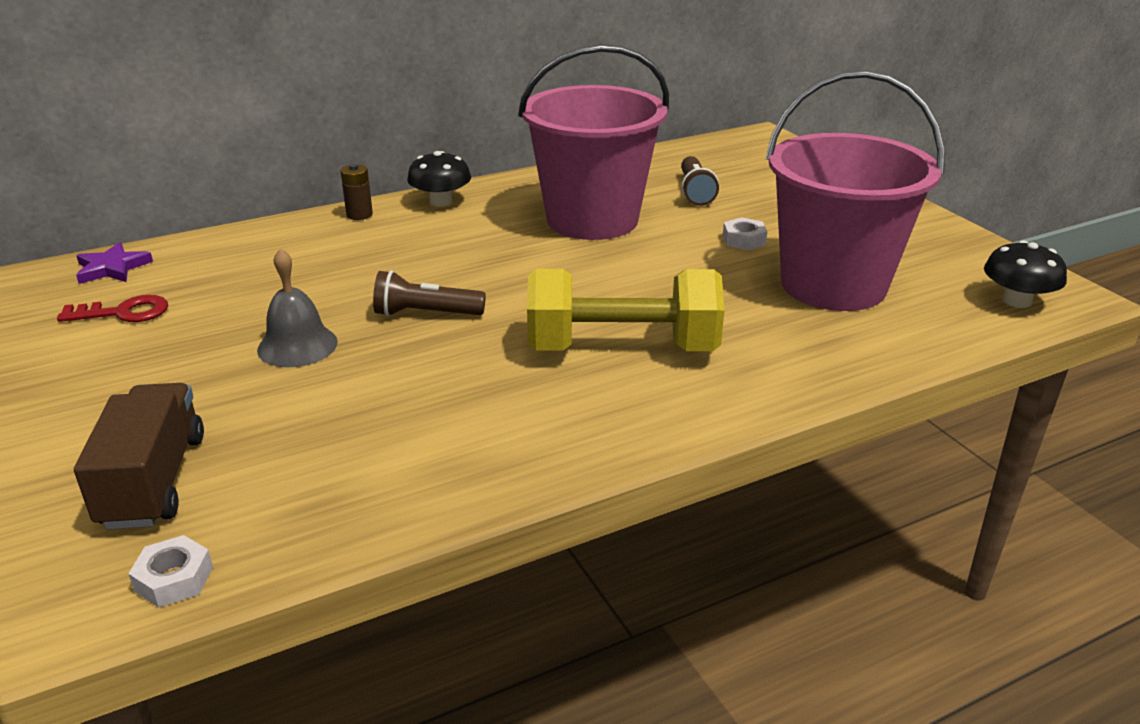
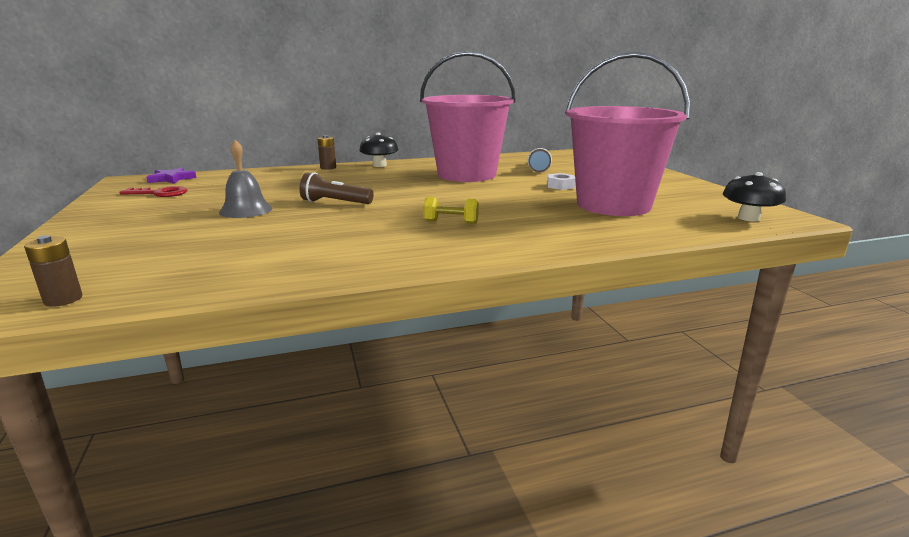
camera: 10 degrees right, 10 degrees down
(154, 481) = (101, 256): brown truck -> none
(174, 579) = (63, 299): white nut -> brown battery
(622, 349) = (451, 222): yellow dumbbell -> yellow dumbbell, size x0.41

